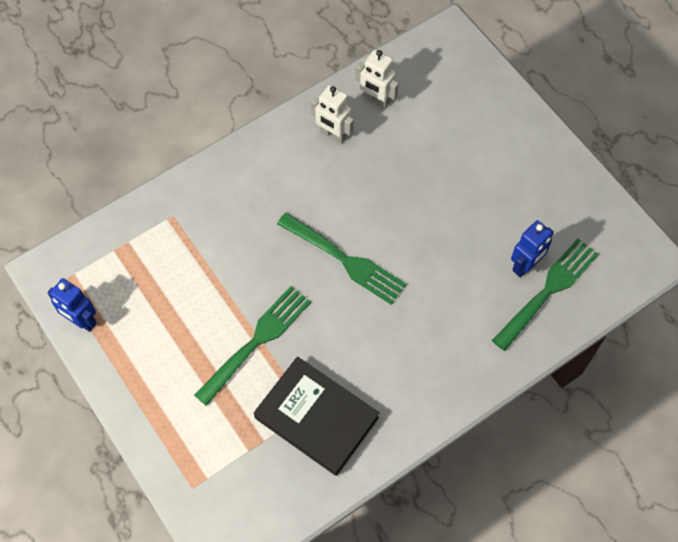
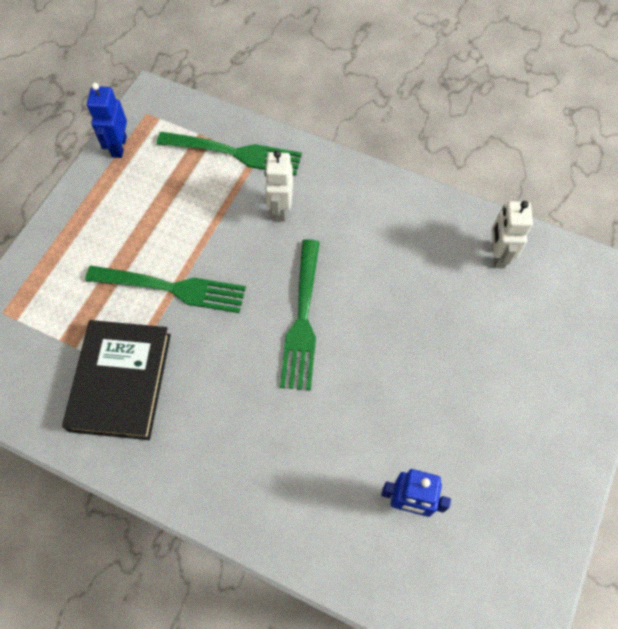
camera: 60 degrees right, 0 degrees up
(333, 135) = (431, 238): white robot -> white robot (280, 209)
(548, 290) = (394, 544): green fork -> green fork (235, 153)

